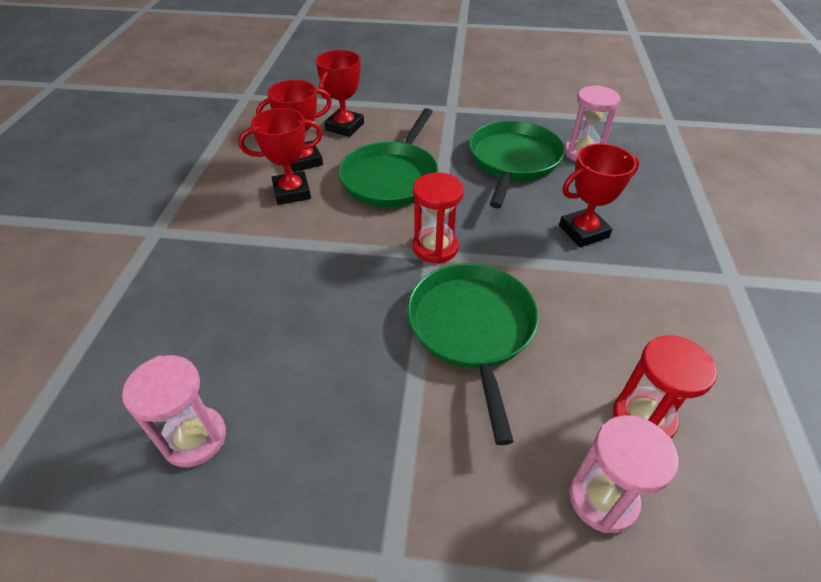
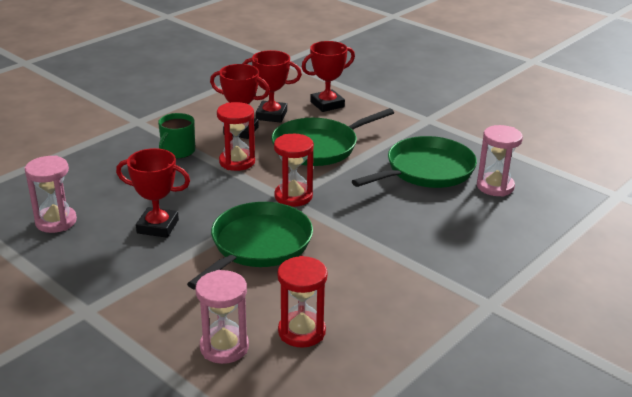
camera: 35 degrees right, 15 degrees down
(248, 250) = (178, 151): none -> green mug
(330, 232) = (237, 162): none -> red hourglass
(583, 232) = (414, 231): red trophy -> red trophy (158, 226)

